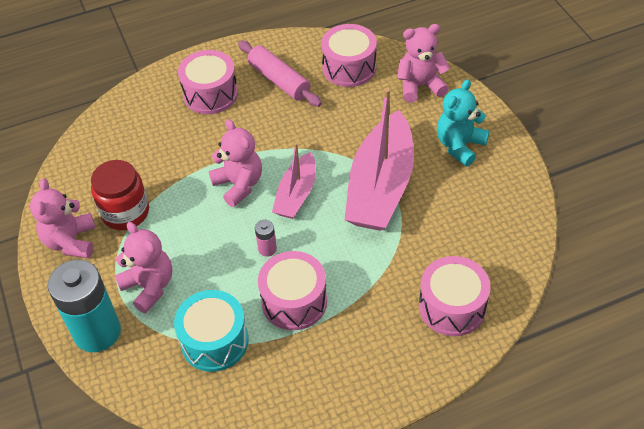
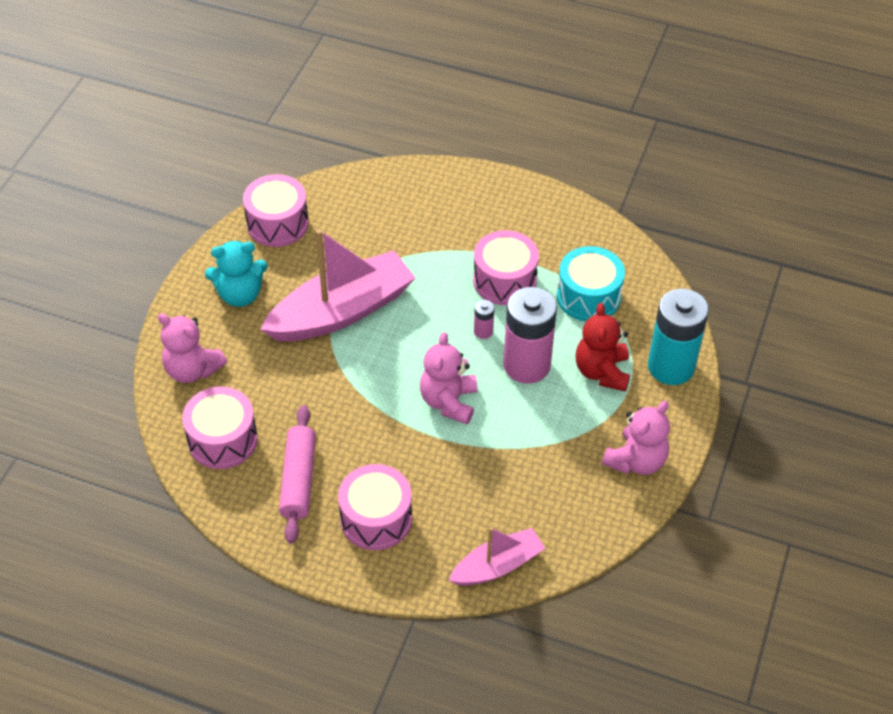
camera: 140 degrees left, 0 degrees up
(125, 212) = (567, 452): red jar -> none
(149, 286) = (602, 372): pink teddy bear -> red teddy bear
(210, 249) = (526, 365): none -> pink battery
(296, 194) = (412, 356): pink boat -> pink boat (497, 566)
(452, 307) = (403, 199): pink drum -> pink drum (277, 223)

